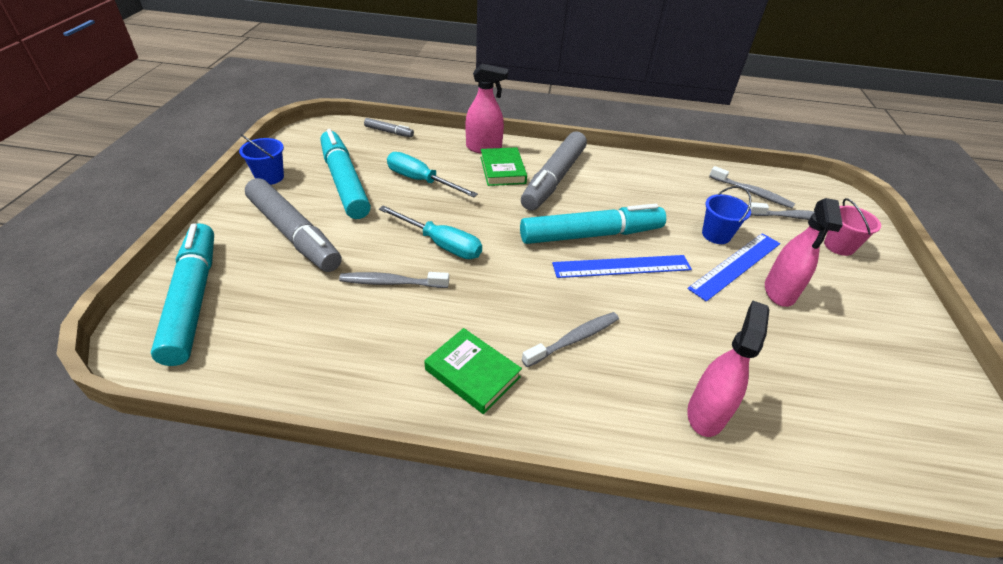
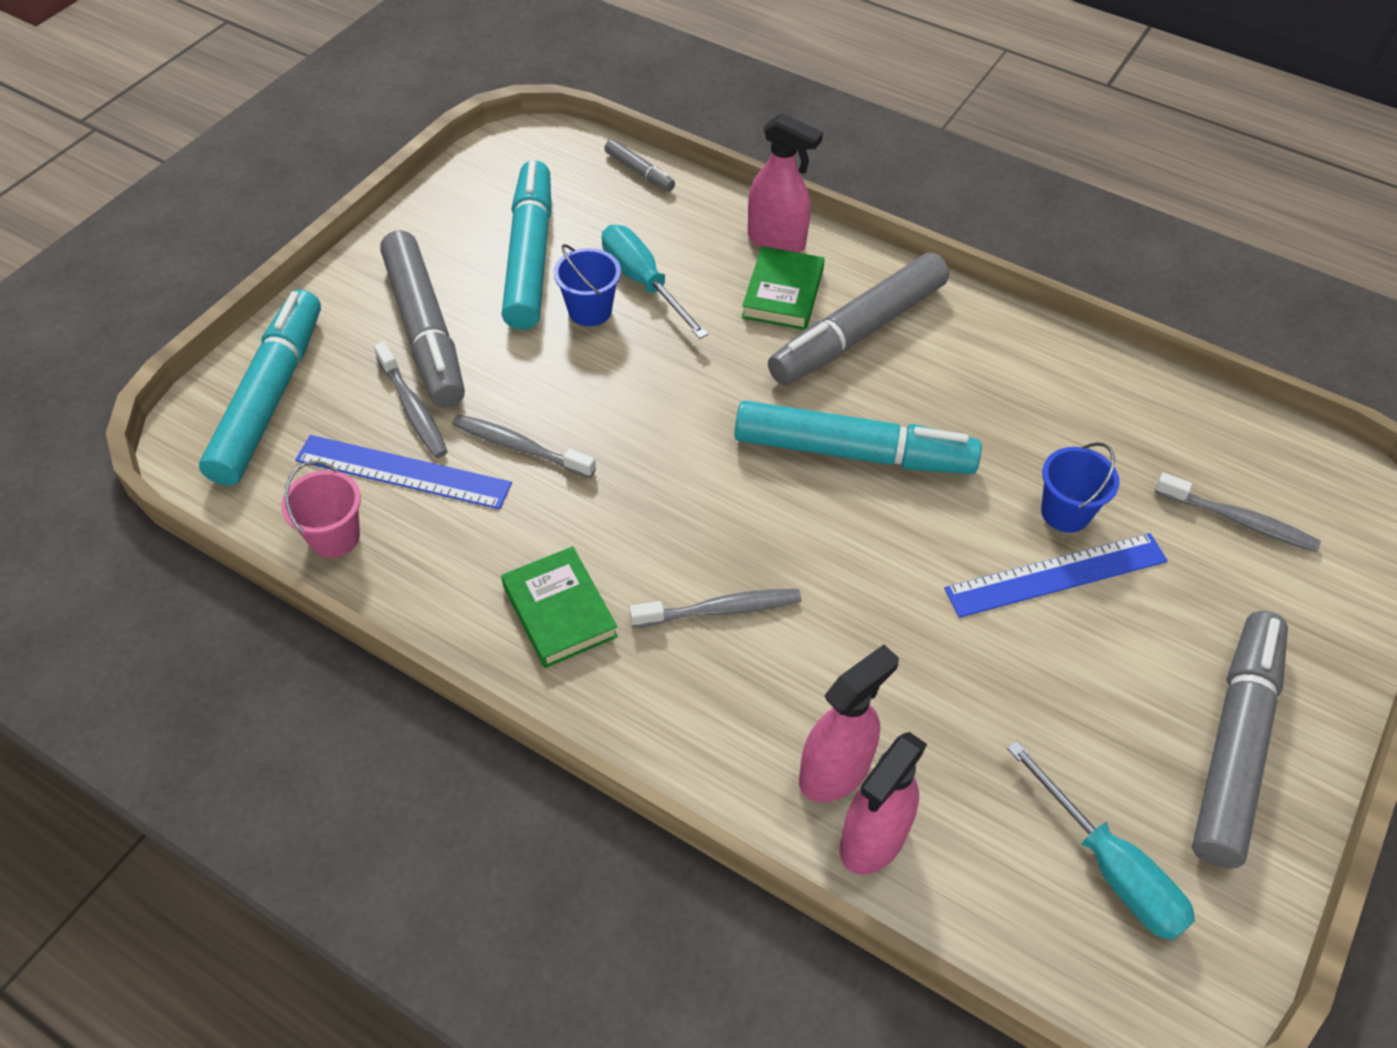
camera: 25 degrees right, 10 degrees up
(270, 177) = (429, 221): blue bucket -> blue bucket (590, 310)
(441, 244) = (617, 404): turquoise screwdriver -> turquoise screwdriver (1110, 867)
(622, 266) = (866, 521): blue ruler -> blue ruler (403, 472)
(752, 193) = (1199, 452): grey toothbrush -> grey toothbrush (413, 408)
(779, 292) = (1094, 641): pink spray bottle -> pink spray bottle (872, 840)
(839, 246) = (1276, 597): pink bucket -> pink bucket (334, 537)
(884, 321) = (1234, 744): none -> grey marker

